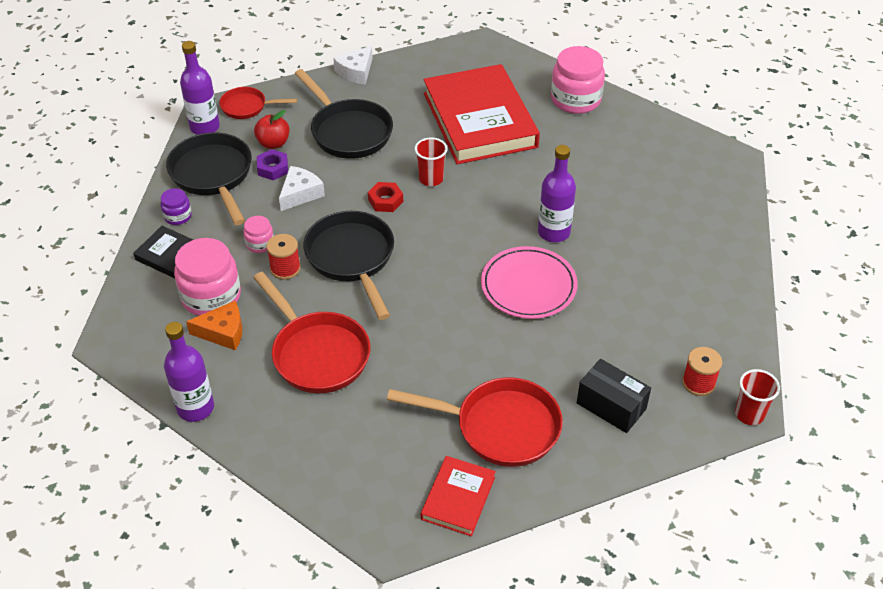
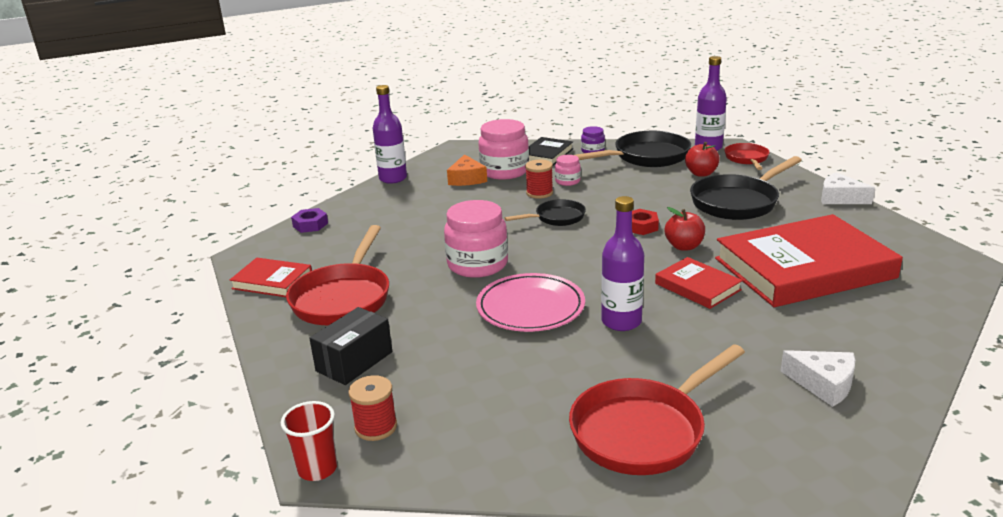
camera: 90 degrees right, 20 degrees down
(273, 168) = (666, 176): purple nut -> purple nut (310, 225)
(300, 194) = (636, 190): white cheese -> white cheese (823, 384)
(317, 354) = (442, 213): red pan -> red pan (643, 431)
(352, 258) = (557, 218): black pan -> black pan, size x0.57
(431, 179) = (684, 246): red cup -> red apple
(502, 182) = (697, 287): none -> red book
(575, 99) = (897, 334): pink jar -> pink jar (477, 264)

